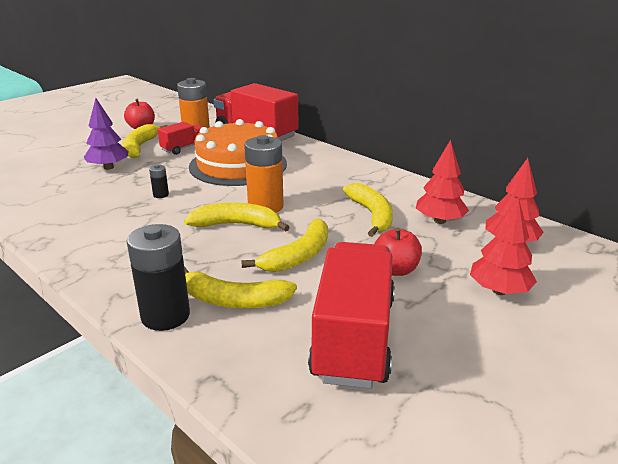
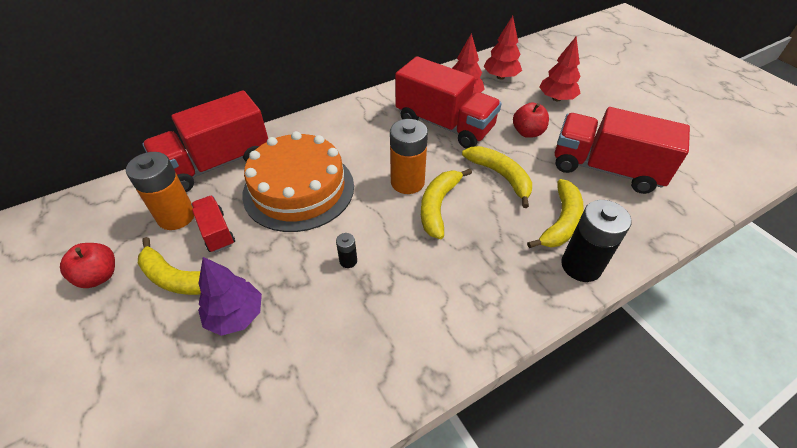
camera: 75 degrees left, 20 degrees up
(372, 215) = (444, 124): yellow banana -> red truck

